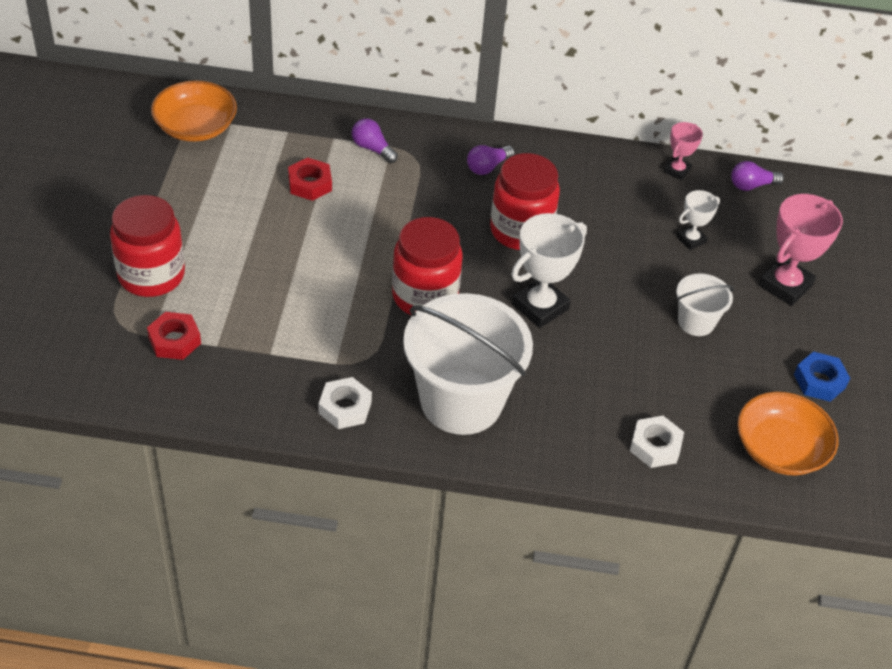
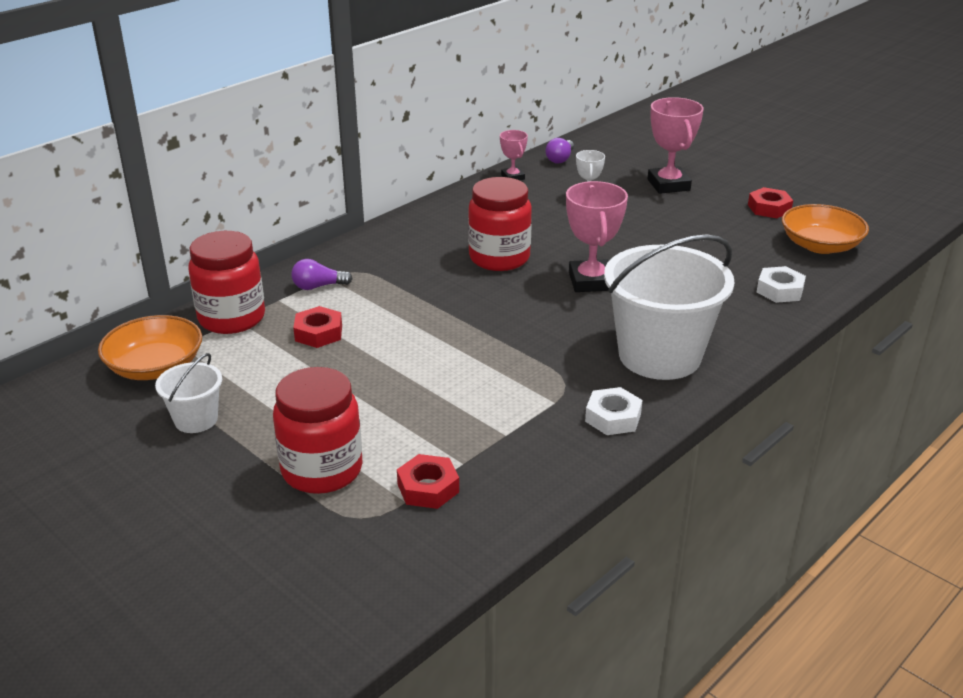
camera: 50 degrees left, 15 degrees down
(425, 296) = (523, 328): red jar -> red jar (232, 318)
(487, 167) = (411, 245): purple light bulb -> none
(540, 307) = (591, 281): white trophy -> pink trophy
(696, 322) = (671, 228): white bucket -> white bucket (196, 420)
(819, 381) = (769, 208): blue nut -> red nut

